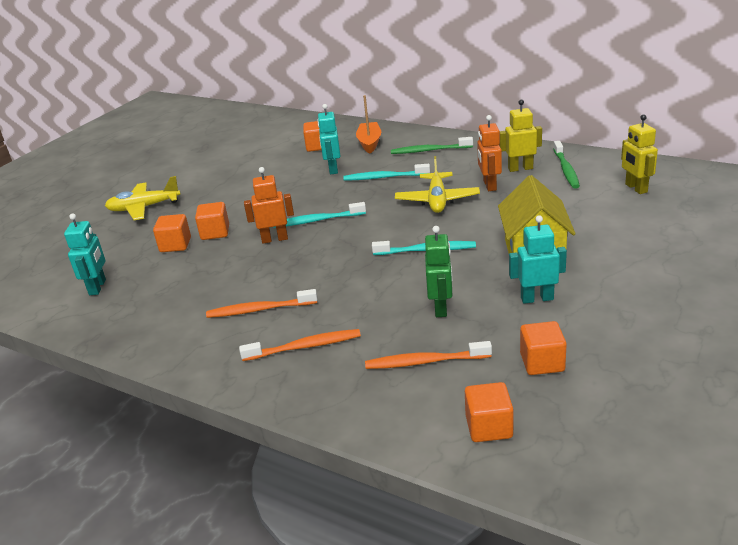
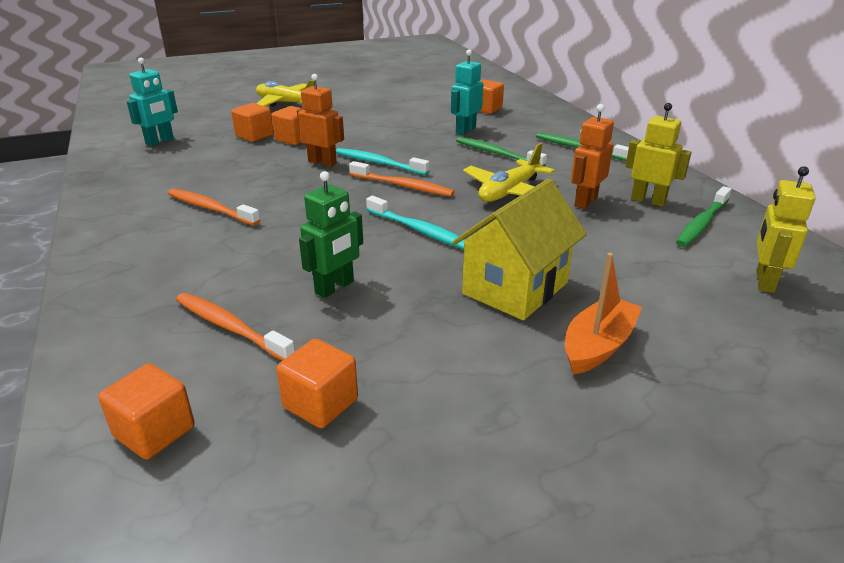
camera: 35 degrees right, 0 degrees up
(304, 347) = (180, 255): orange toothbrush -> orange toothbrush (403, 186)
(369, 143) = (535, 122): orange boat -> orange boat (598, 346)
(384, 177) = (496, 154): turquoise toothbrush -> green toothbrush
(537, 298) = (437, 334): turquoise robot -> none

